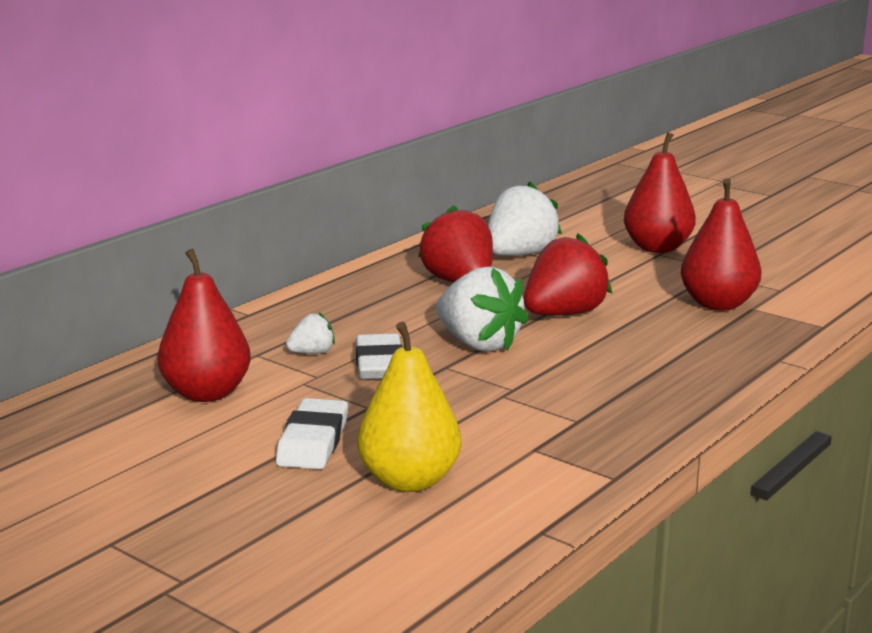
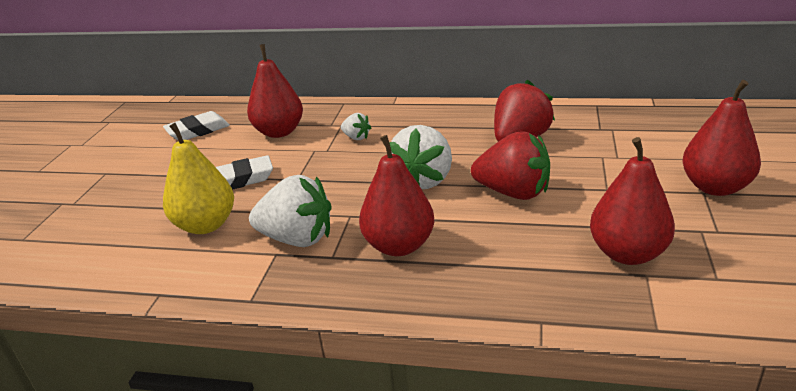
camera: 65 degrees right, 10 degrees up
(379, 364) = (359, 161): white eraser -> white eraser (198, 131)
(519, 255) = (604, 141): white strawberry -> white strawberry (297, 239)
(597, 384) = (399, 246): none -> red pear

